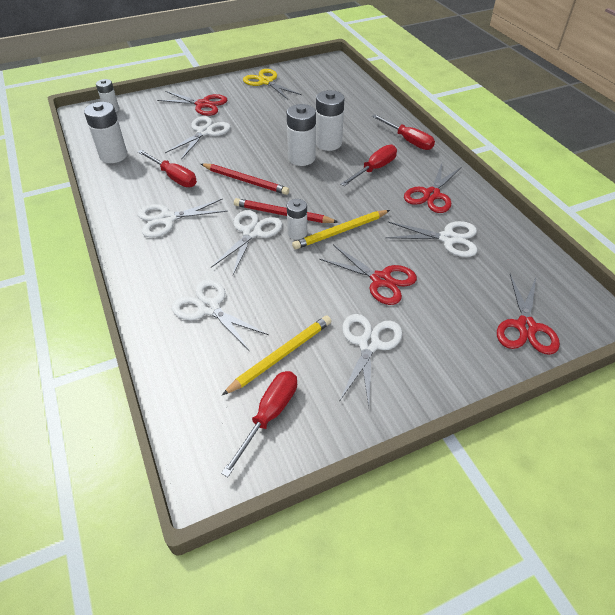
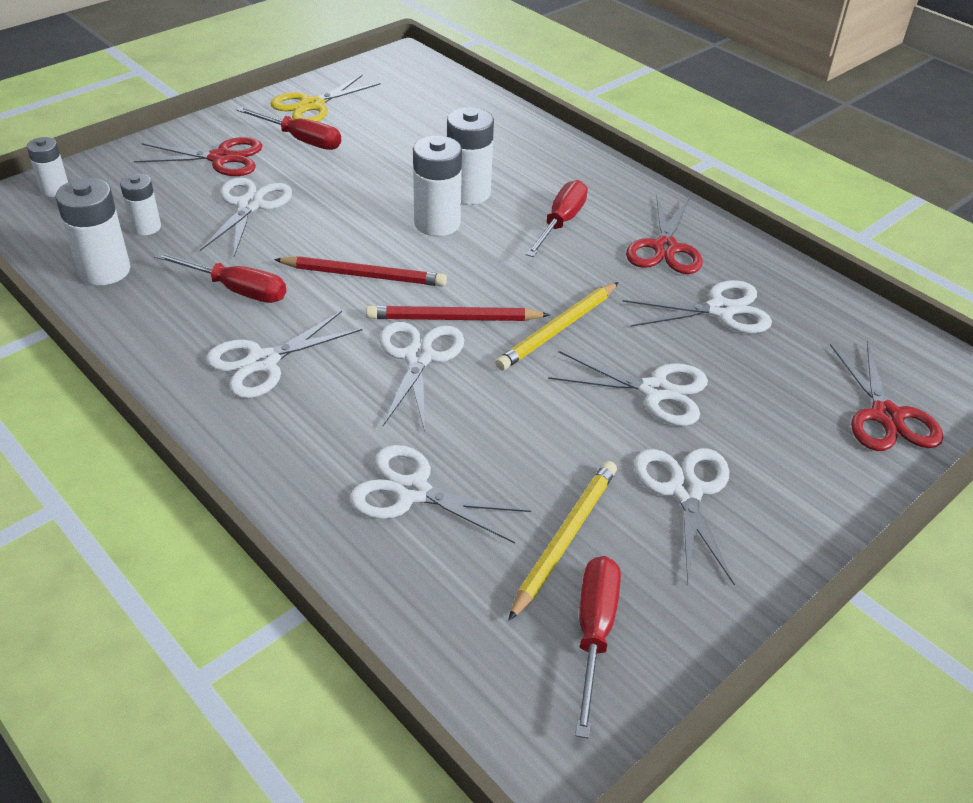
camera: 20 degrees left, 5 degrees down
(266, 82) = (312, 105): yellow scissors -> yellow scissors turned 75 degrees counterclockwise
(297, 233) = (492, 345): white battery -> white battery (146, 227)
(380, 280) = (655, 391): red scissors -> white scissors
(408, 140) = (589, 170): red screwdriver -> red screwdriver (301, 140)

